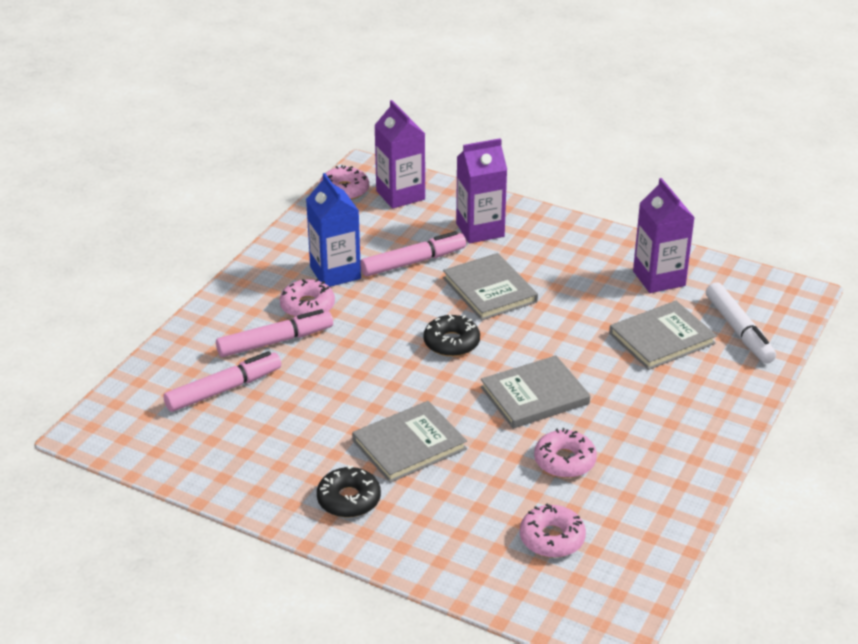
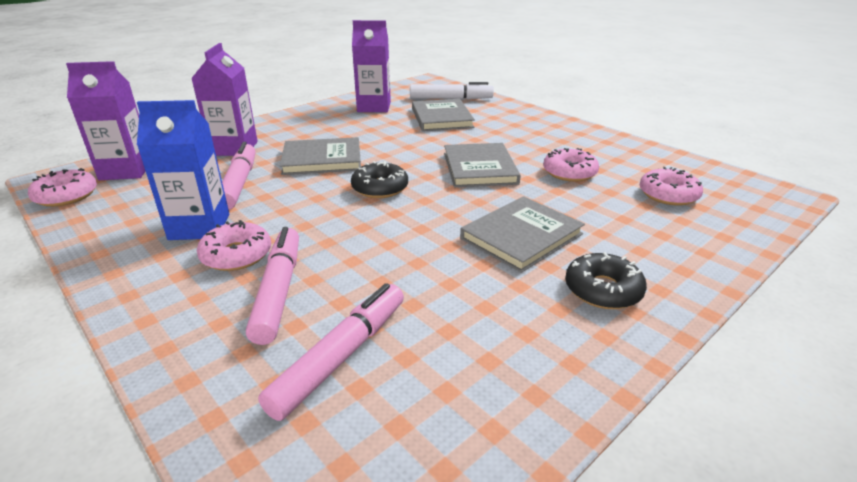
camera: 70 degrees left, 5 degrees down
(223, 390) = (340, 357): pink marker -> pink marker turned 45 degrees clockwise
(409, 445) = (521, 236): grey book -> grey book turned 60 degrees clockwise

